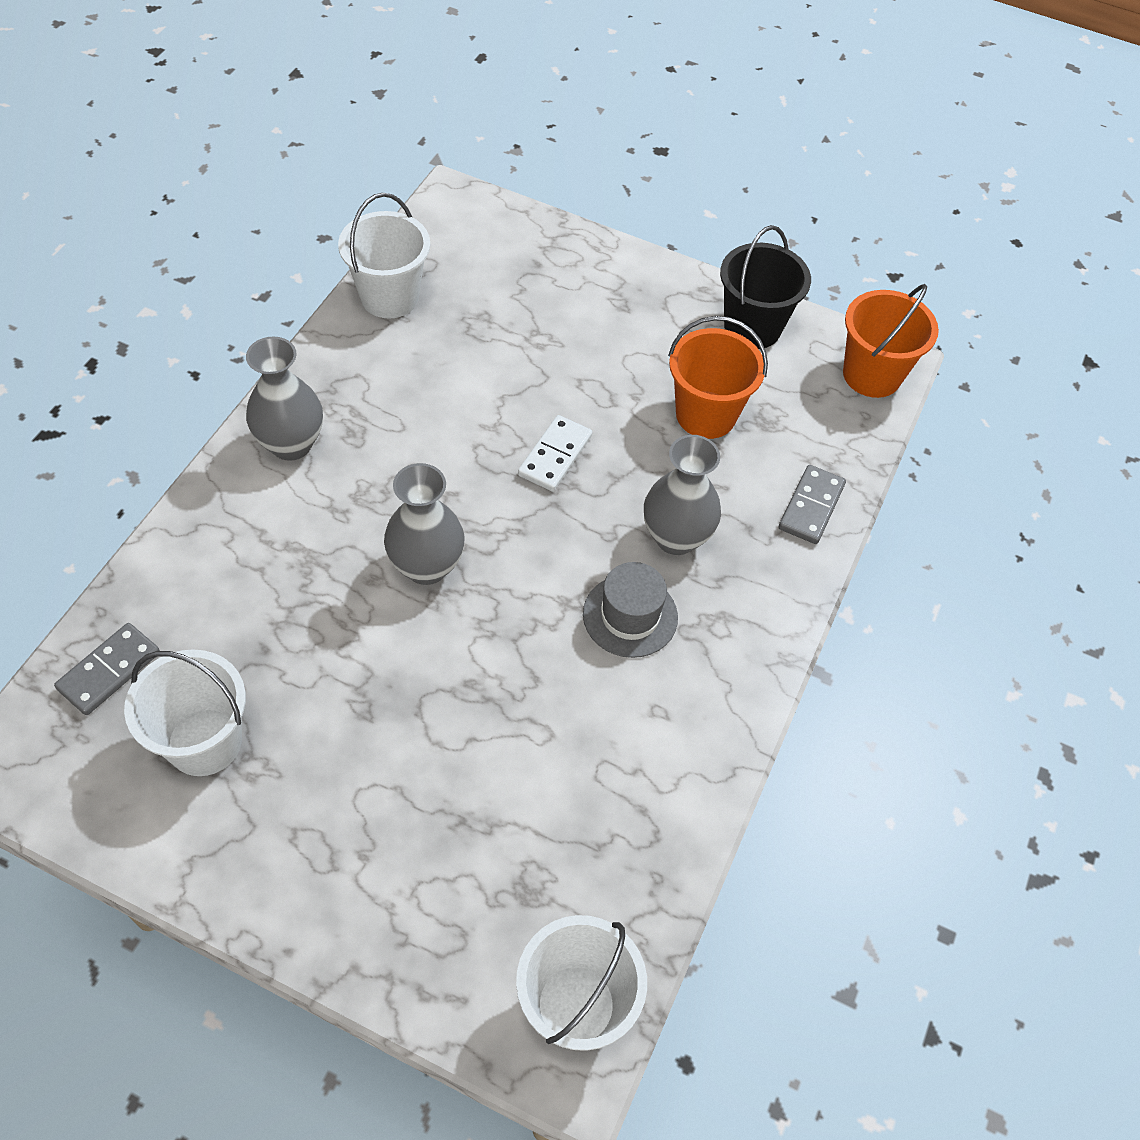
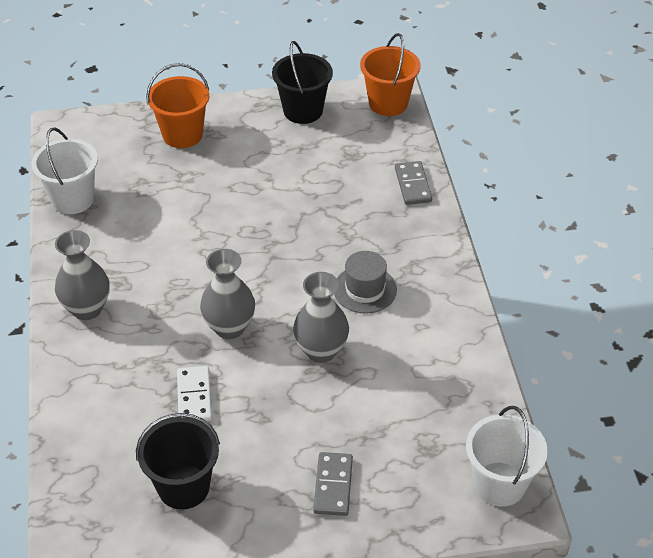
camera: 30 degrees left, 10 degrees down
(109, 671) = (90, 486): grey domino -> grey domino (333, 485)
(204, 742) = (183, 487): white bucket -> black bucket
(555, 455) = (251, 232): white domino -> white domino (194, 396)
(676, 537) = (355, 238): grey vase -> grey vase (321, 351)
(706, 415) = (317, 168): orange bucket -> orange bucket (182, 135)

